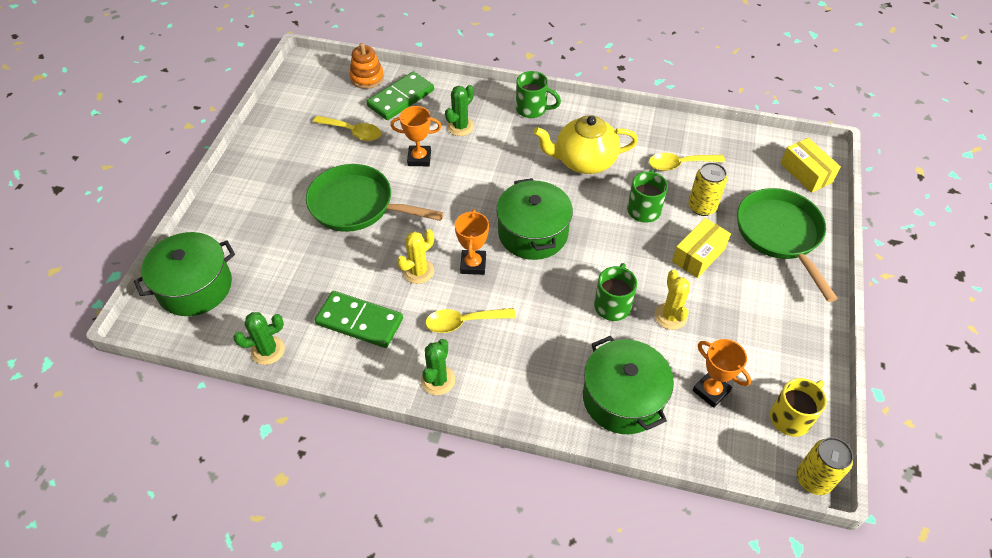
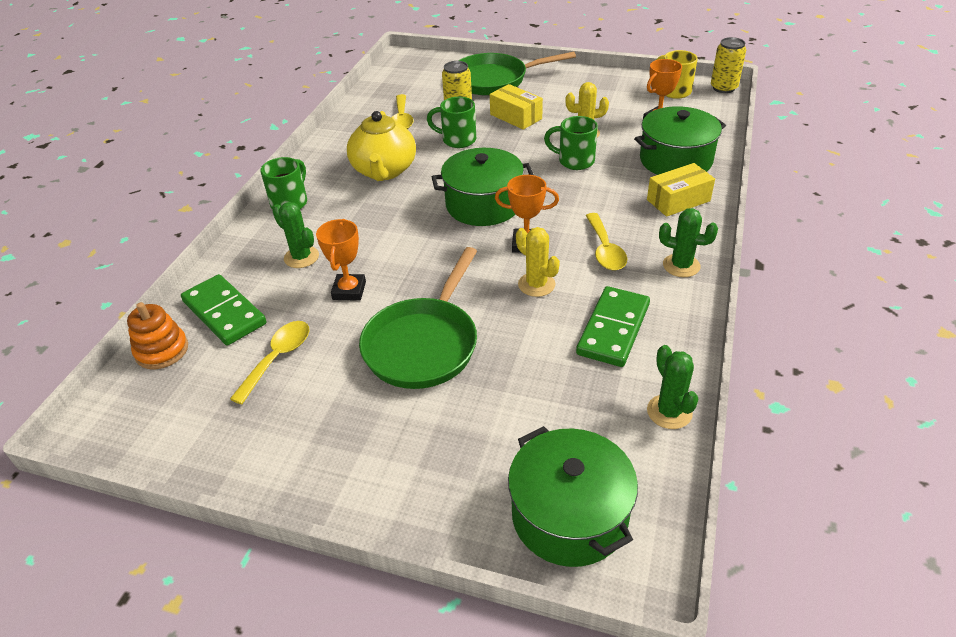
camera: 85 degrees left, 10 degrees down
(806, 173) = (425, 64): yellow box -> yellow box (678, 200)

